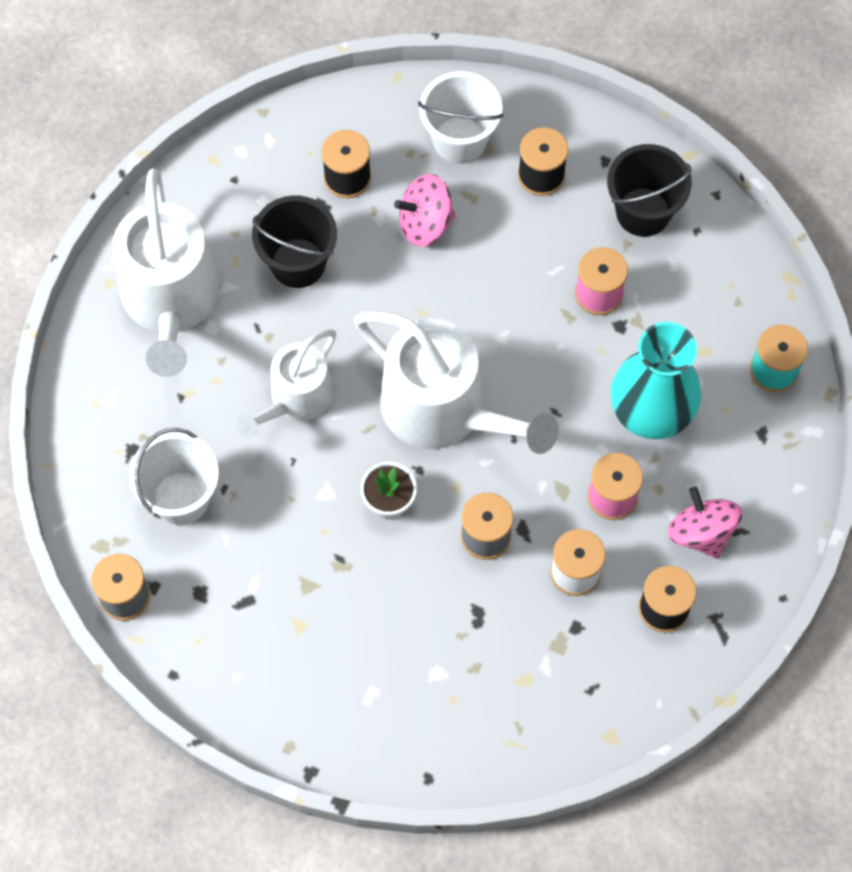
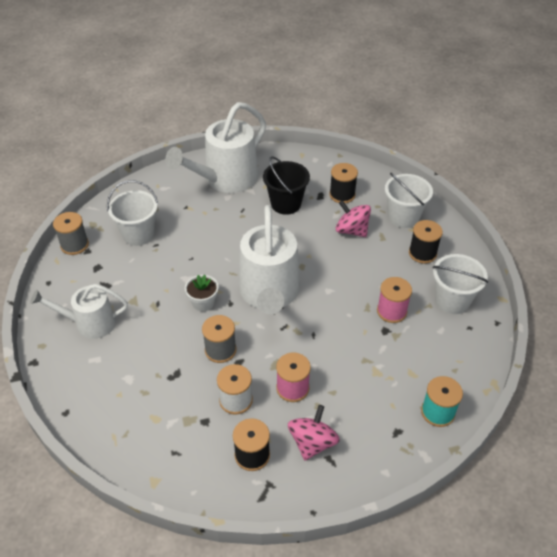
camera: 50 degrees right, 20 degrees down
(296, 399) = (221, 241): white watering can -> white watering can (90, 323)
(643, 212) = (452, 300): black bucket -> white bucket
(651, 413) = (354, 374): turquoise vase -> none

